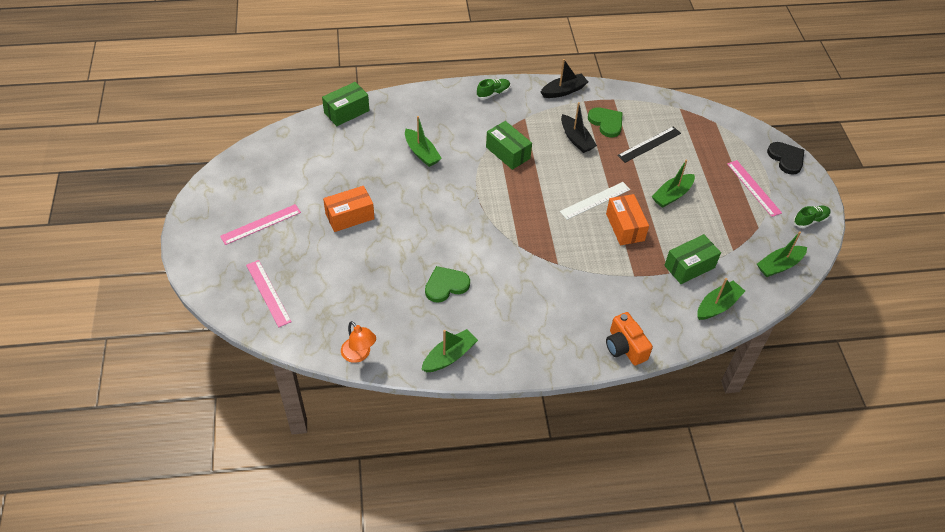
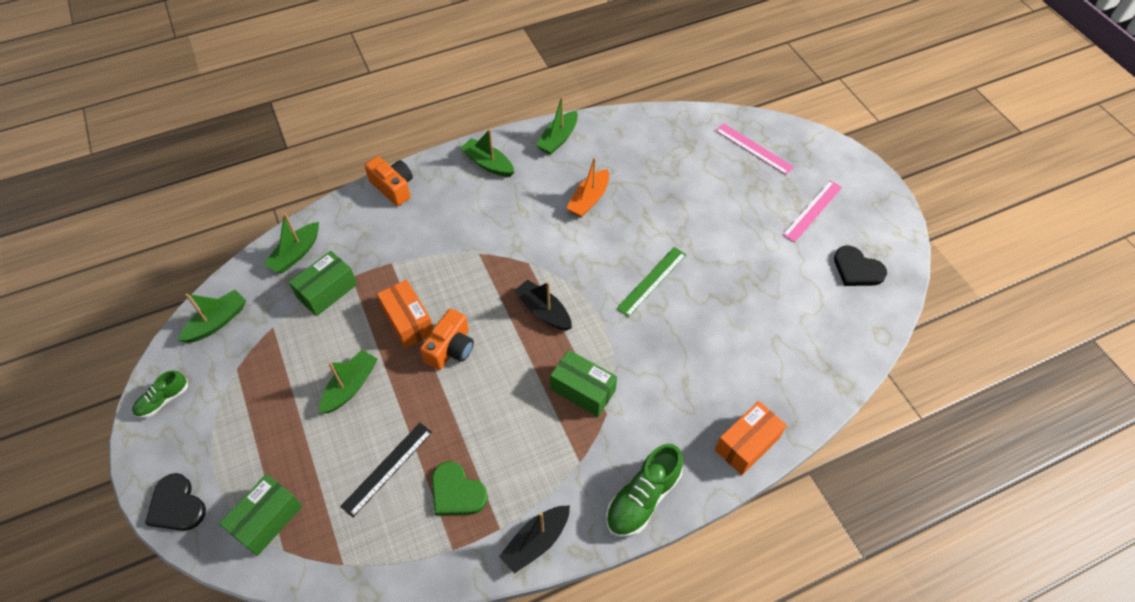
camera: 165 degrees right, 5 degrees up
(263, 174) = (857, 269): none -> black heart
(346, 112) = (826, 392): green box -> green box (267, 520)
(350, 216) = (727, 245): orange box -> orange box (747, 444)
(359, 355) = (639, 120): orange lamp -> none
(422, 153) = (693, 355): green boat -> green boat (488, 163)
(425, 206) = (651, 281): none -> green ruler
(446, 285) = (589, 199): green heart -> orange boat
(493, 93) = (643, 498): green shoe -> green shoe, size x1.68
(576, 139) = (495, 444): black boat -> black boat (543, 311)
(595, 200) = (451, 348): white ruler -> orange camera
(753, 188) = (235, 433): pink ruler -> none

